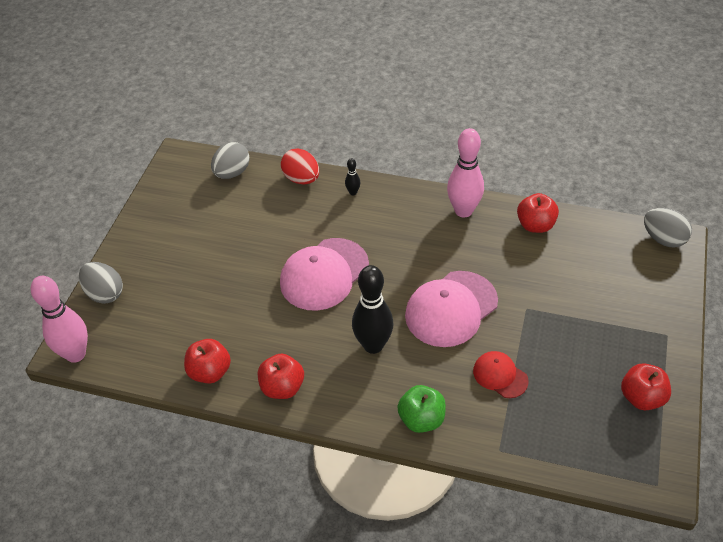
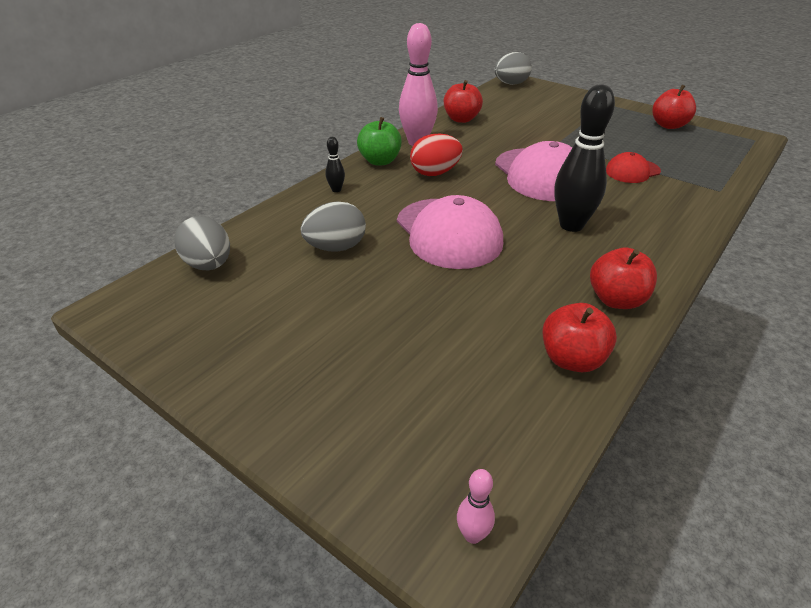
camera: 70 degrees left, 10 degrees down
(76, 354) = (473, 535): pink bowling pin -> pink bowling pin, size x0.44
(105, 293) = (345, 459): grey egg -> grey egg (336, 247)
(301, 179) = (280, 216): red egg -> red egg (435, 173)
(421, 419) = (679, 220): green apple -> green apple (380, 161)

